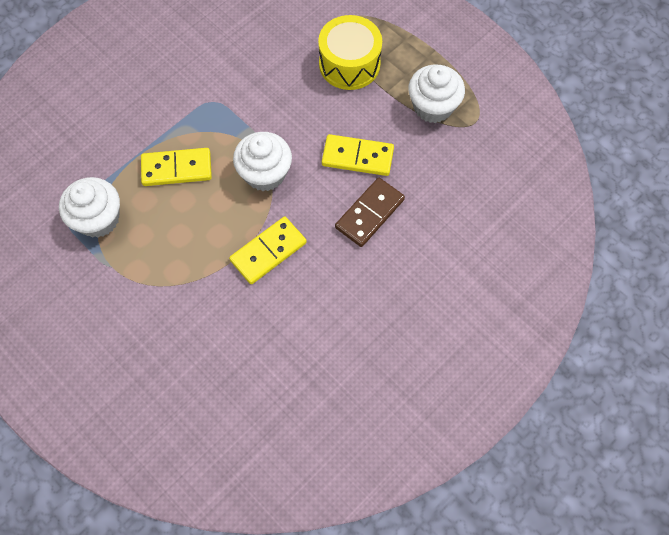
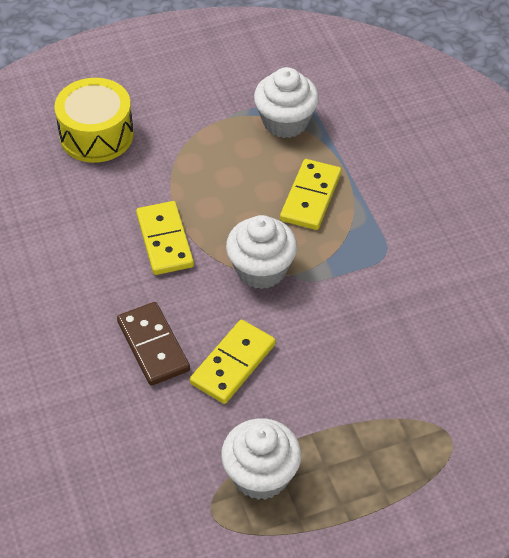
camera: 115 degrees right, 15 degrees down
(349, 64) = (374, 410): yellow drum -> yellow drum (96, 135)

